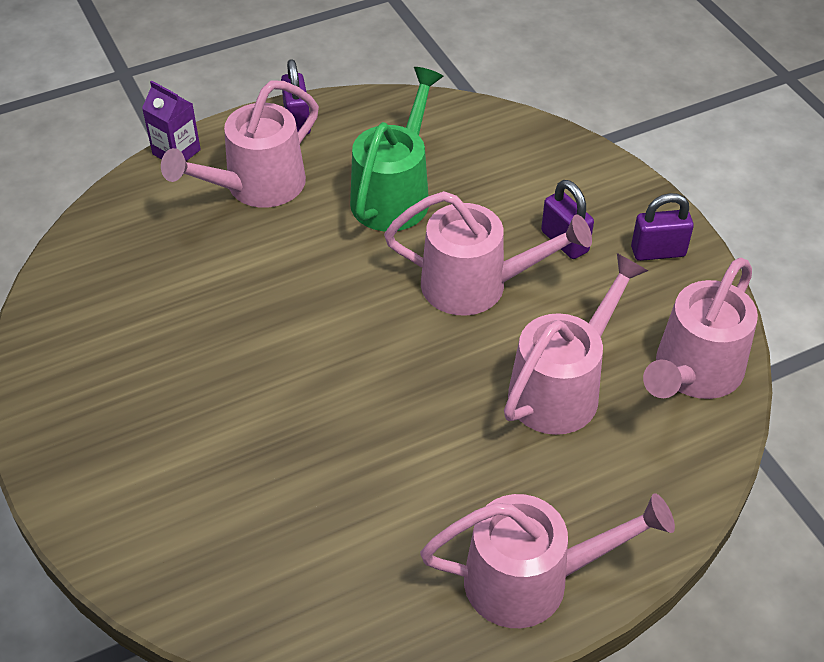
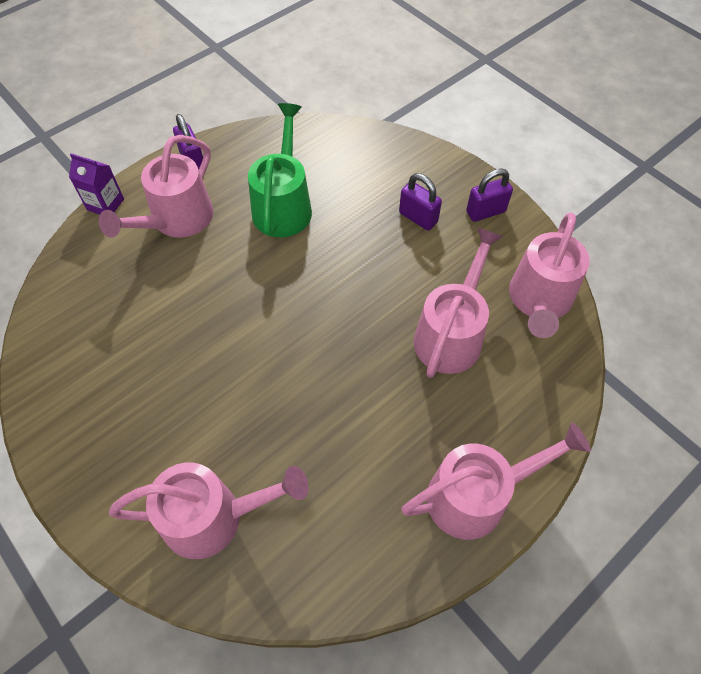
camera: 15 degrees left, 10 degrees up
(477, 285) = (366, 266): pink watering can -> pink watering can (215, 517)

